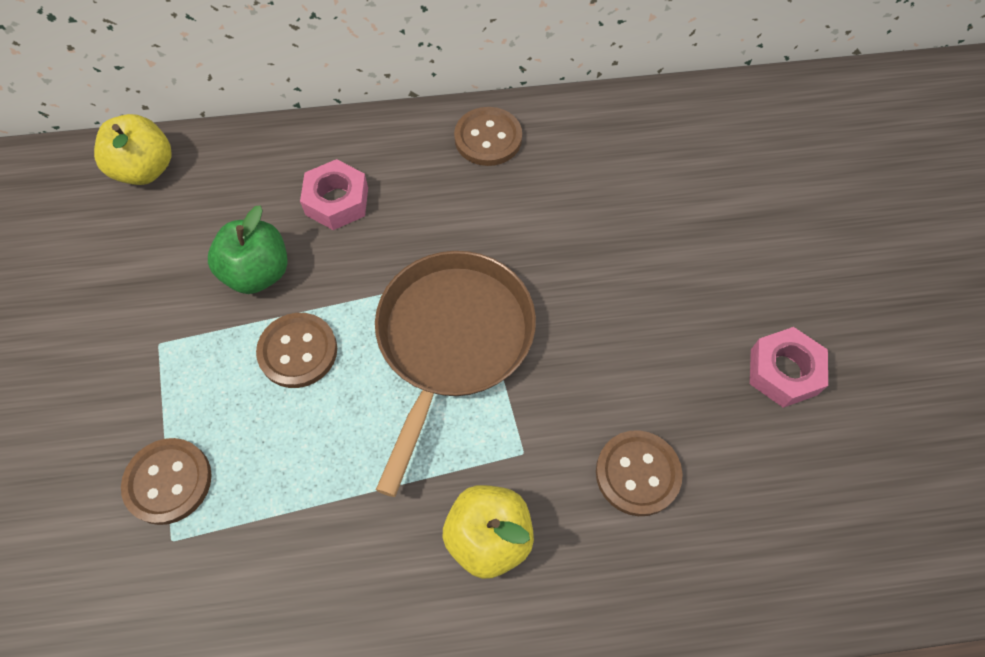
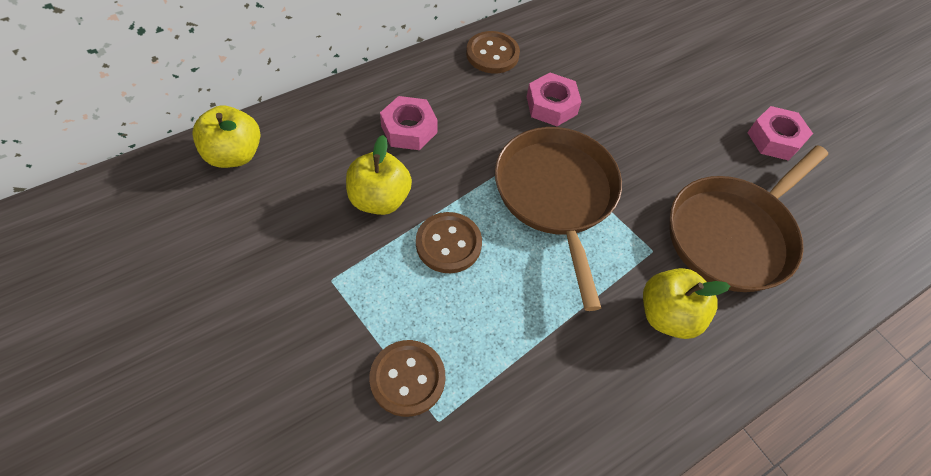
camera: 30 degrees left, 5 degrees down
(258, 272) = (380, 199): green apple -> yellow apple
(518, 227) = (551, 105): none -> pink nut
(637, 474) = (732, 234): brown button -> brown pan

